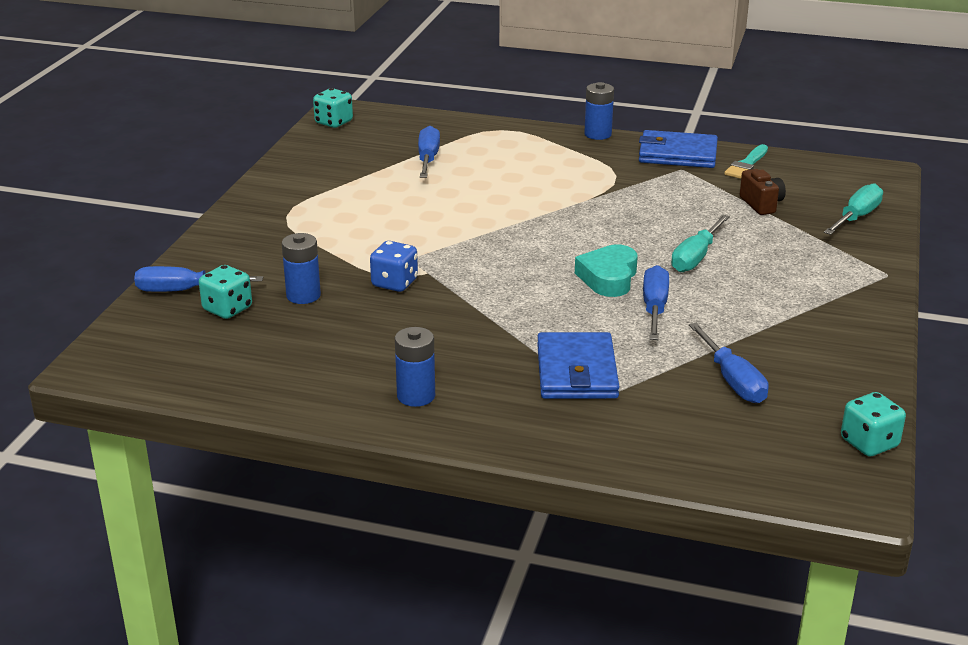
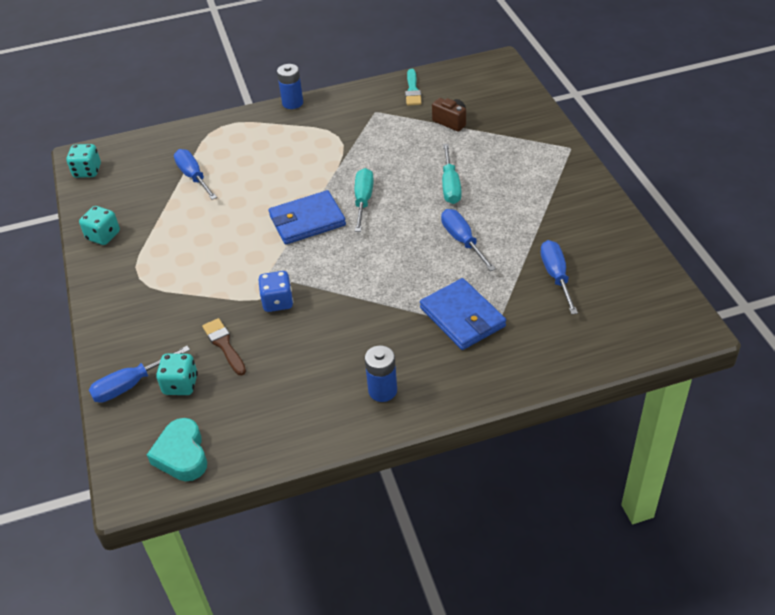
camera: 30 degrees left, 15 degrees up
(303, 296) = (224, 345): blue battery -> brown brush
(608, 277) = (412, 229): turquoise heart -> turquoise heart (182, 455)
(677, 154) = (361, 99): blue wallet -> blue wallet (307, 221)
(732, 380) = (556, 276): blue screwdriver -> blue screwdriver turned 135 degrees counterclockwise
(856, 217) = (515, 108): turquoise screwdriver -> turquoise screwdriver (363, 201)
(869, 443) = (666, 285): turquoise dice -> turquoise dice (103, 236)

